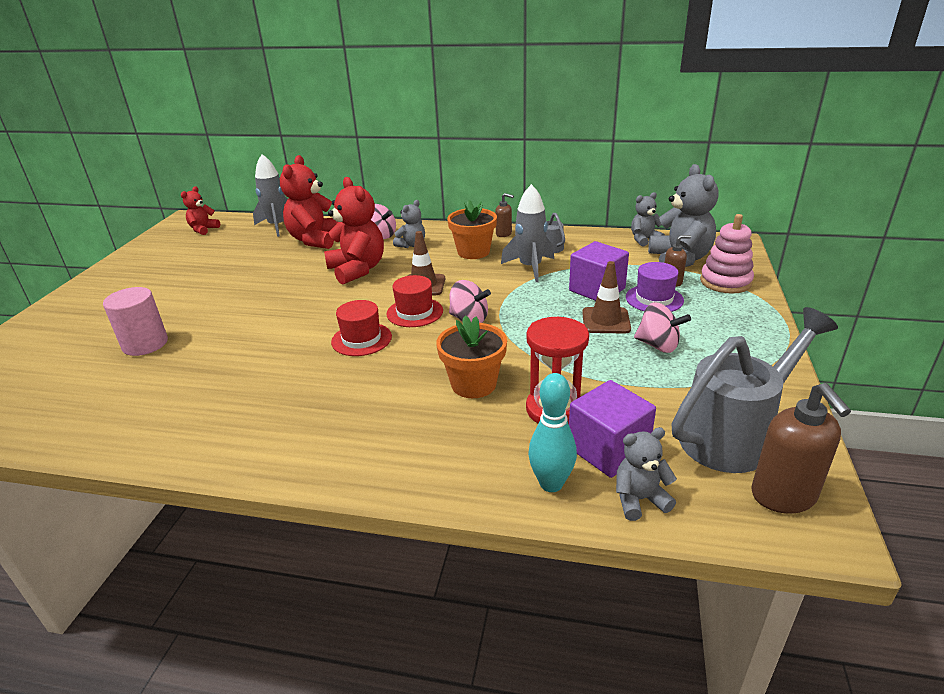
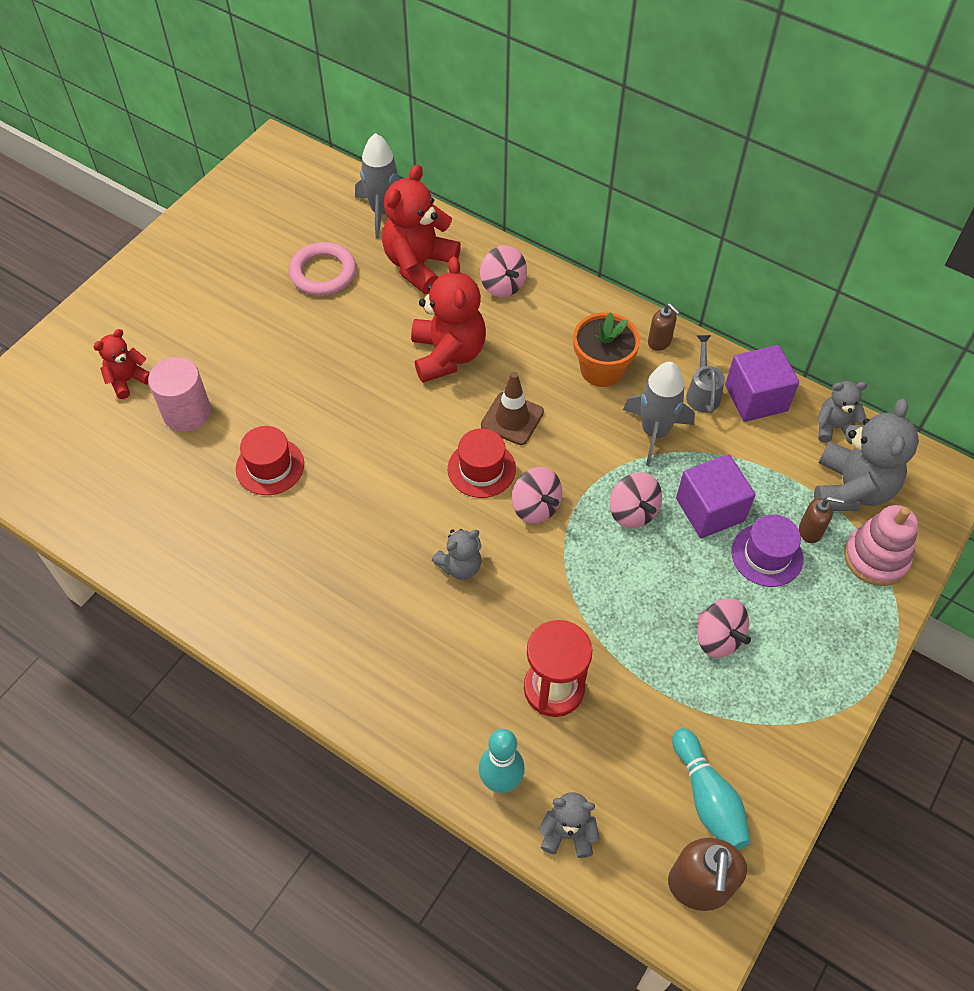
camera: 20 degrees right, 25 degrees up
(203, 229) = (291, 185): red teddy bear -> red teddy bear (128, 380)
(242, 257) = (323, 273): none -> pink ring
(361, 339) = (407, 495): red hat -> red hat (270, 466)
(411, 245) = (532, 323): grey teddy bear -> grey teddy bear (460, 566)
(473, 384) = (492, 617): orange flower pot -> none
(543, 304) = (632, 512): none -> pink spinning top
(606, 321) = (686, 572): brown traffic cone -> none
(608, 449) = (575, 763): purple cube -> purple cube (756, 398)
(735, 435) = (708, 798): grey watering can -> turquoise bowling pin

